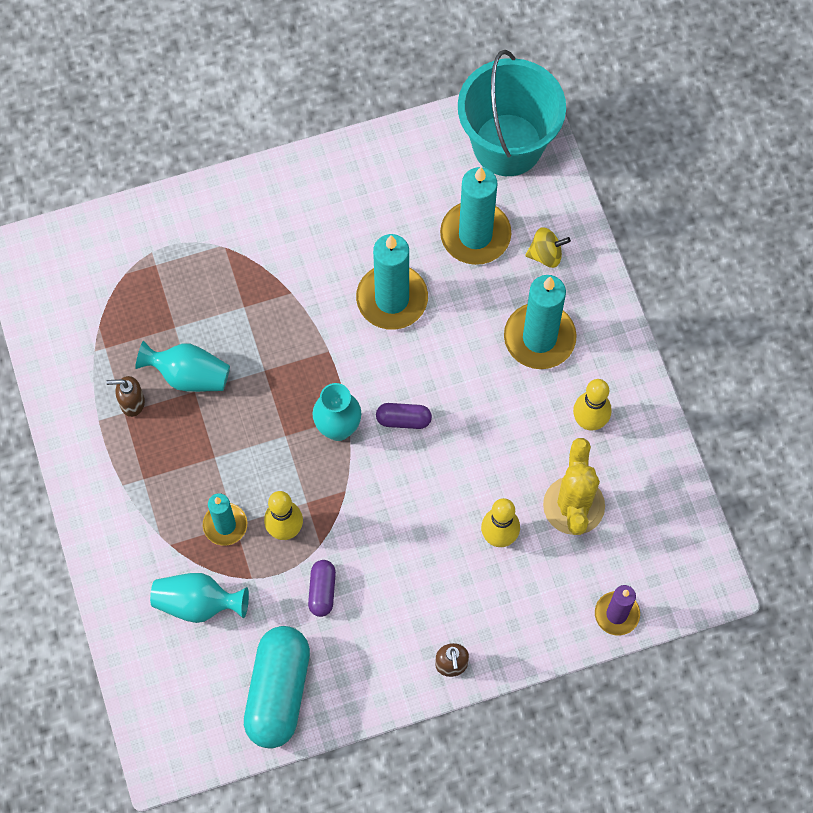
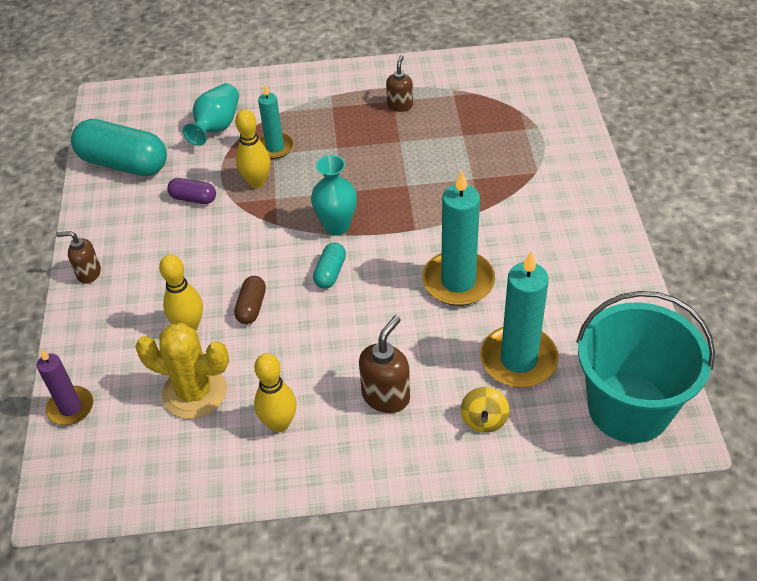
camera: 105 degrees right, 20 degrees down
(189, 375) = (415, 139): turquoise vase -> none
(403, 420) = (330, 273): purple capsule -> turquoise capsule
(462, 483) = (251, 307): none -> brown capsule
(539, 338) = (386, 396): turquoise candle -> brown soap dispenser

